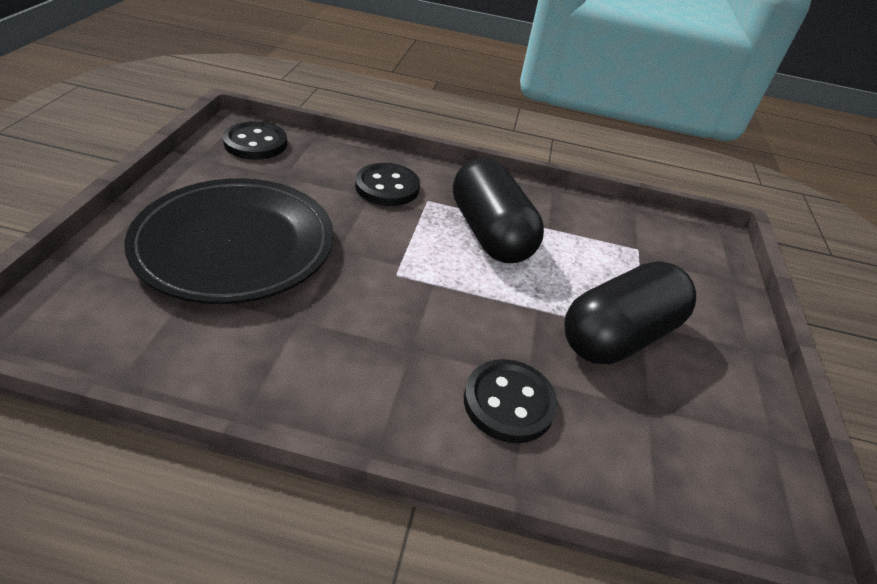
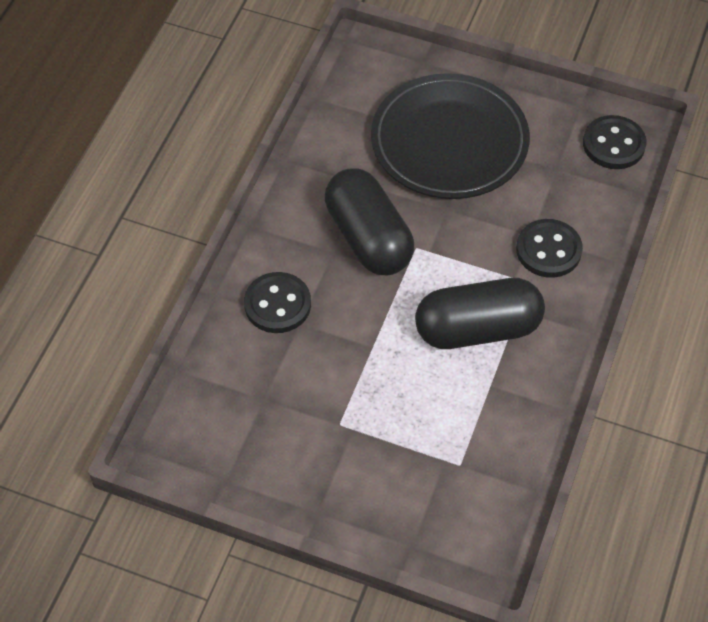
camera: 105 degrees right, 15 degrees up
(618, 335) = (338, 402): black capsule -> black capsule (368, 238)

